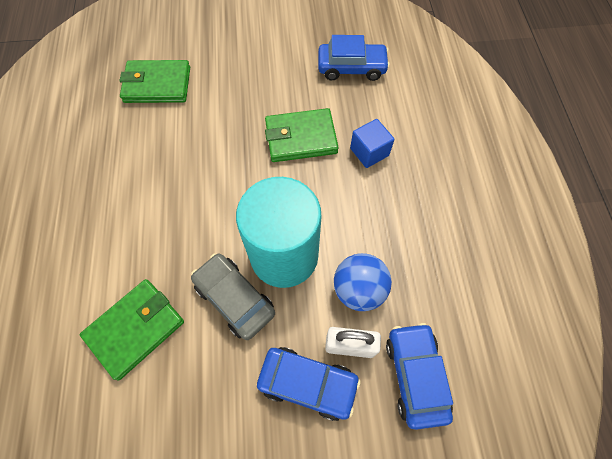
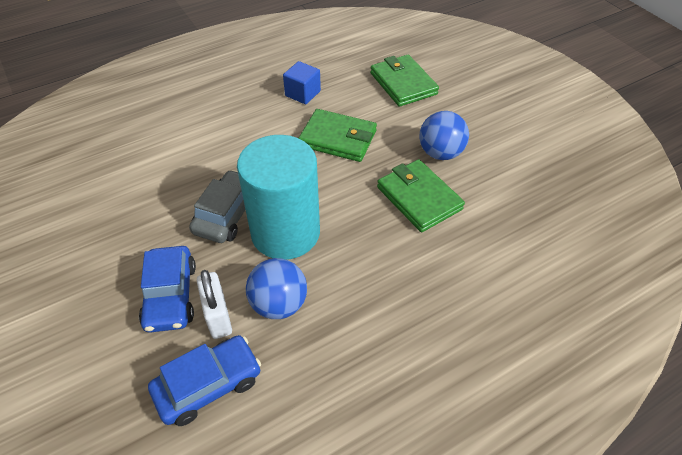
camera: 65 degrees right, 15 degrees down
(135, 329) = (177, 165): green wallet -> green wallet (338, 139)
(261, 99) = (440, 153): none -> blue ball
(351, 68) = (538, 207): blue car -> none
(369, 152) = (442, 259): blue cube -> blue cube (302, 93)

